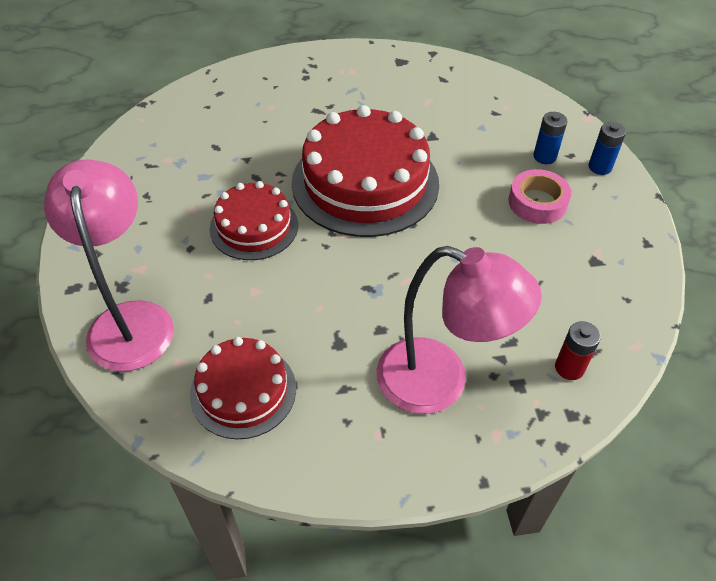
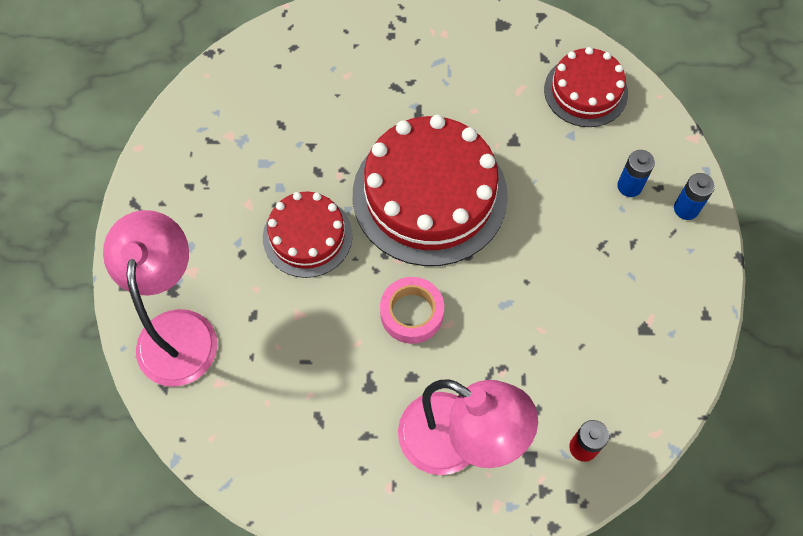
camera: 10 degrees right, 15 degrees up
(243, 391) = (274, 423): red cake -> red cake (585, 91)
(537, 202) = (605, 247): pink tape -> pink tape (411, 313)

